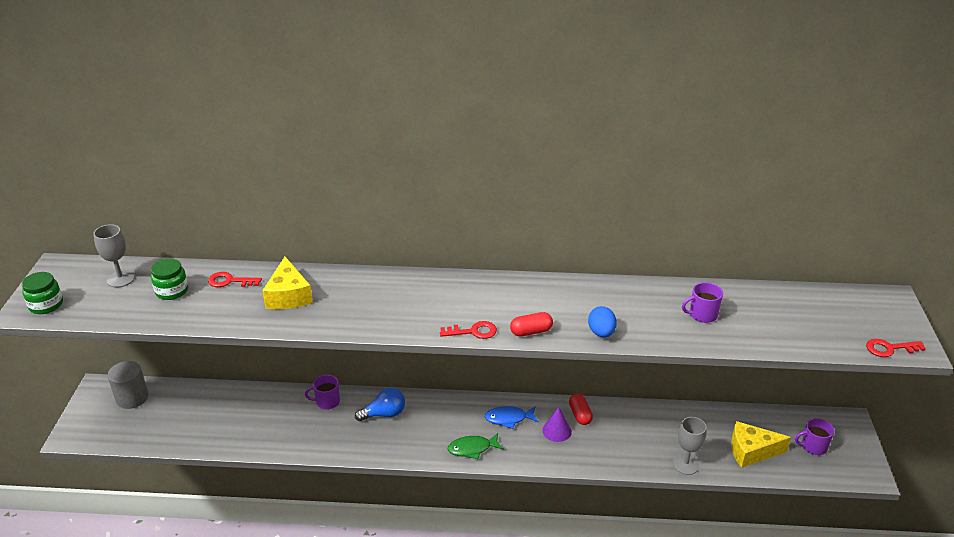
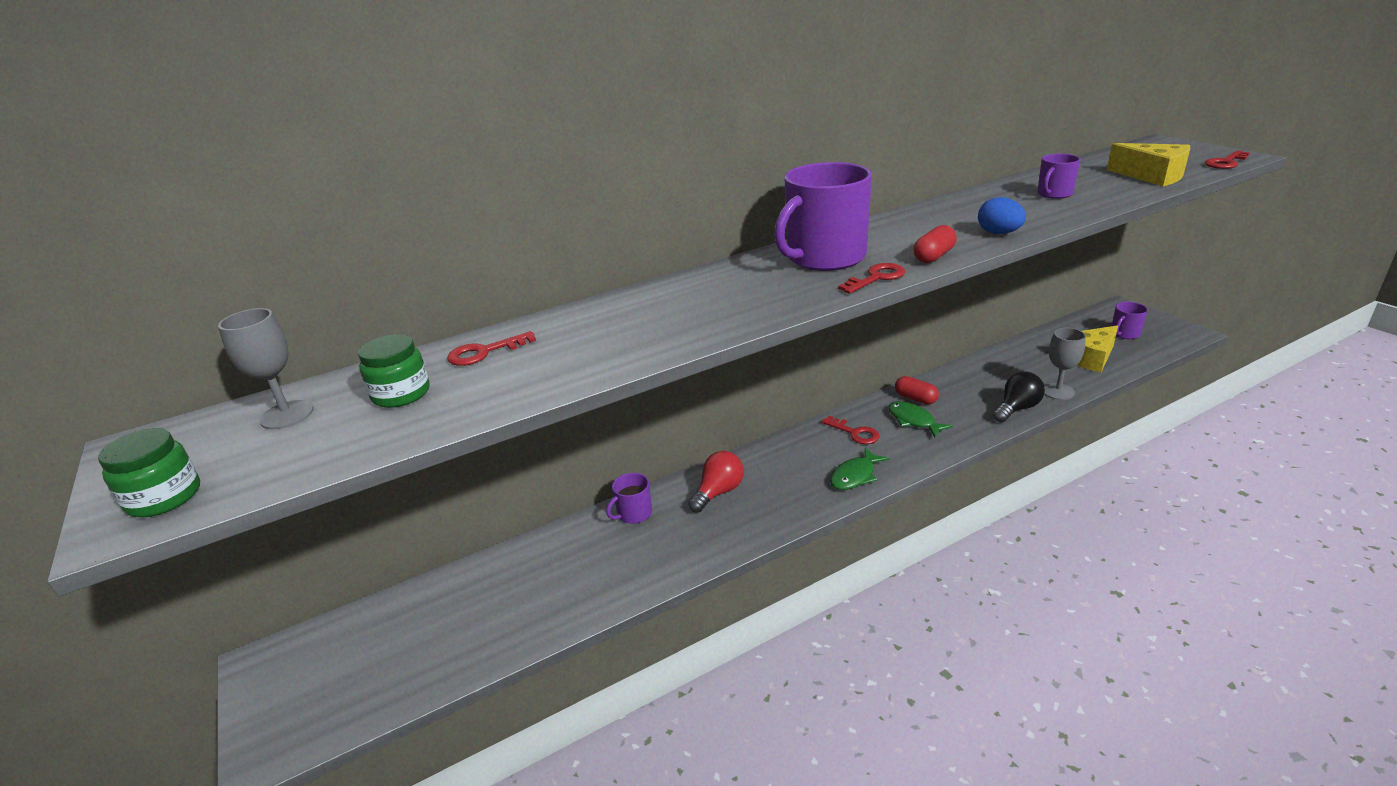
camera: 30 degrees left, 5 degrees down
(132, 398) = (334, 646): grey cylinder -> none
(288, 295) = (595, 334): yellow cheese -> yellow cheese (1152, 176)
(384, 414) = (718, 492): blue light bulb -> red light bulb
(471, 298) = (824, 258): none -> purple mug
(509, 418) = (855, 433): blue fish -> red key
(557, 431) = (913, 420): purple cone -> green fish
(637, 461) = (1017, 409): none -> black light bulb

